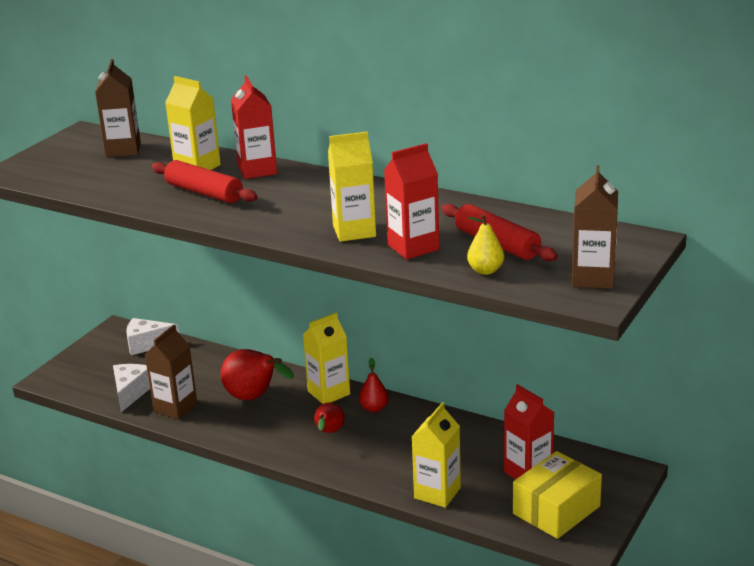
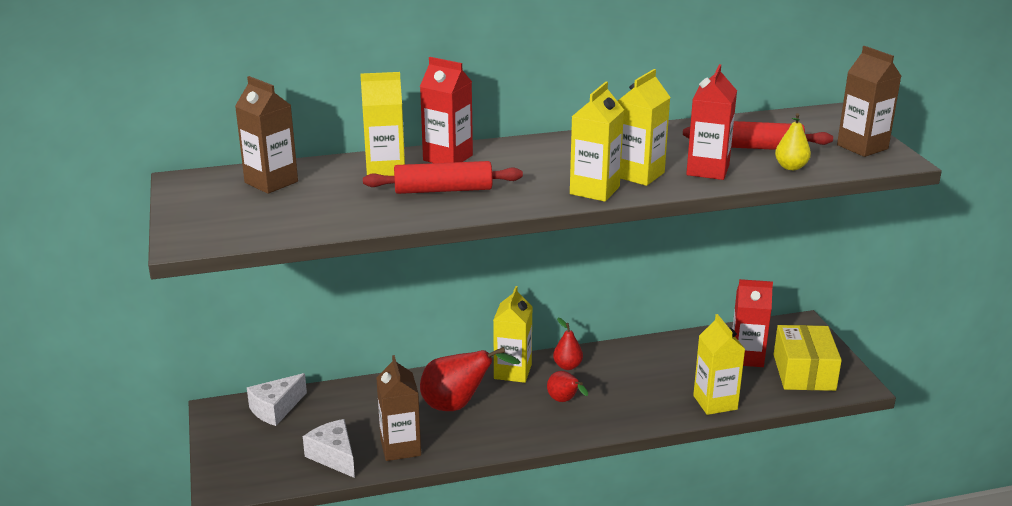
camera: 45 degrees left, 0 degrees up
(296, 231) = (594, 190): none -> yellow carton

